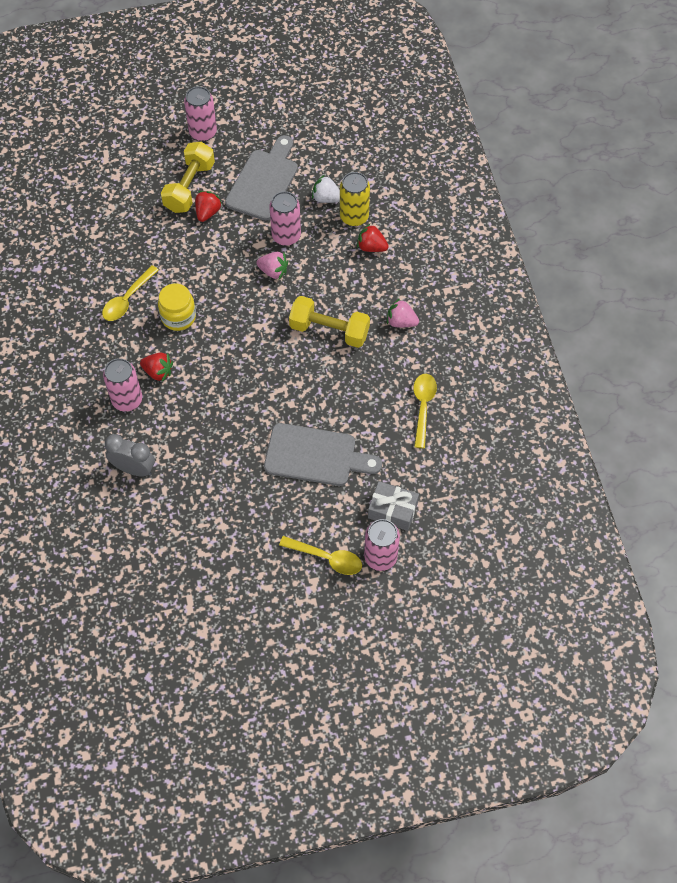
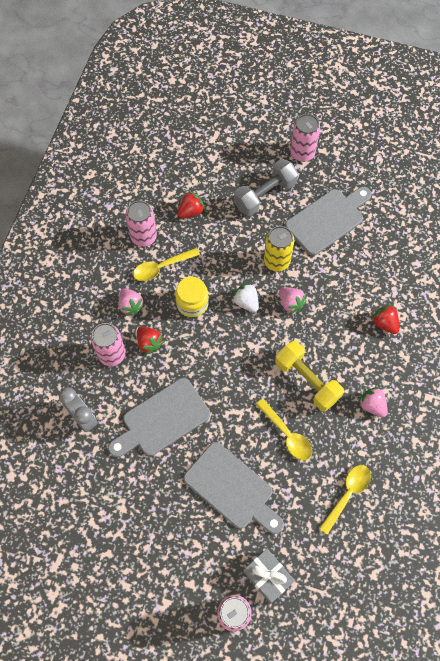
camera: 30 degrees right, 5 degrees up
(118, 348) = (131, 305): none -> pink strawberry
(189, 187) = (265, 195): yellow dumbbell -> grey dumbbell
(207, 212) = (267, 224): red strawberry -> red strawberry (191, 211)
(213, 432) = (162, 419): none -> grey cutting board
(286, 236) = (319, 277): pink can -> pink can (143, 236)
(326, 198) = (371, 260): white strawberry -> white strawberry (246, 302)
(327, 558) = (188, 588): yellow spoon -> yellow spoon (287, 434)
(354, 217) = (385, 288): yellow can -> yellow can (276, 261)

